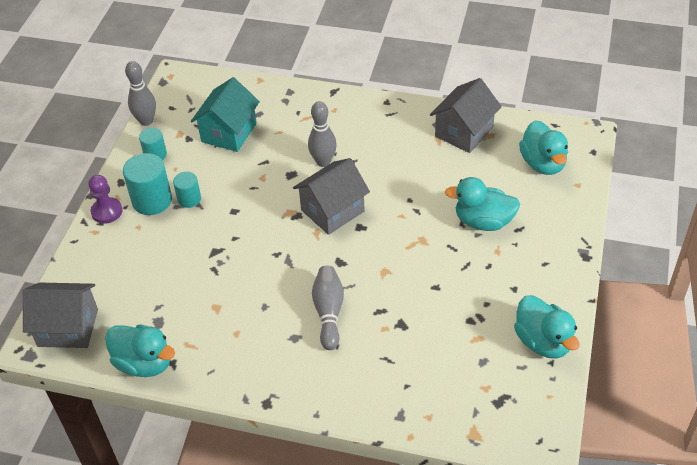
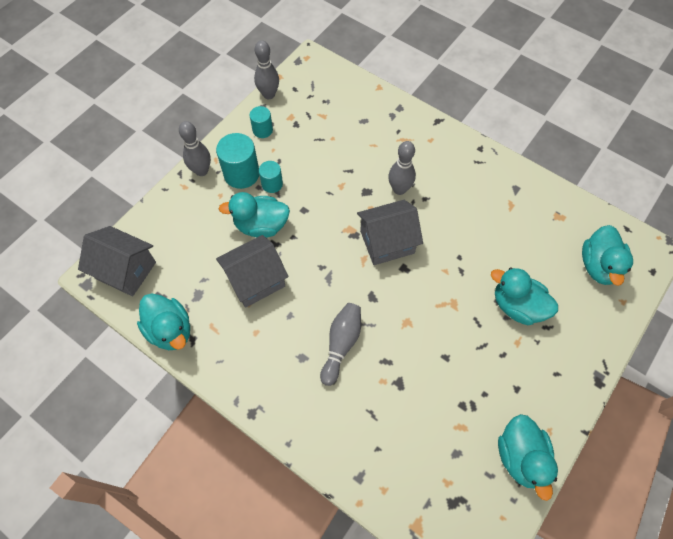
camera: 20 degrees right, 15 degrees up
(107, 211) = (201, 171): purple pawn -> grey bowling pin
(196, 239) = (261, 225): none -> turquoise duck
(229, 132) = (331, 130): turquoise house -> none
(464, 132) = (538, 205): grey house -> grey house (255, 280)

